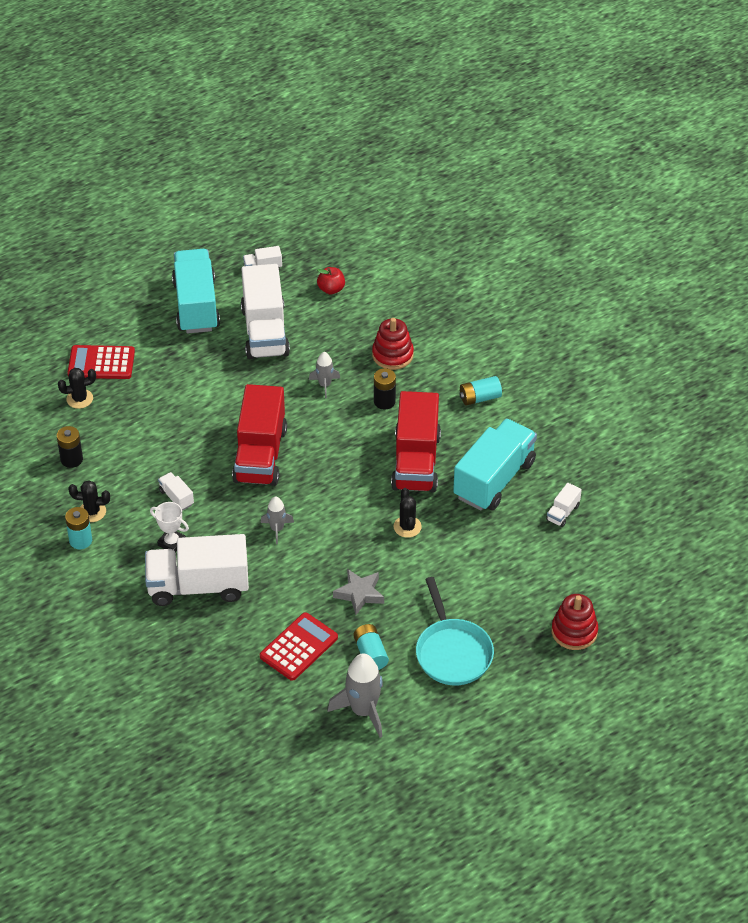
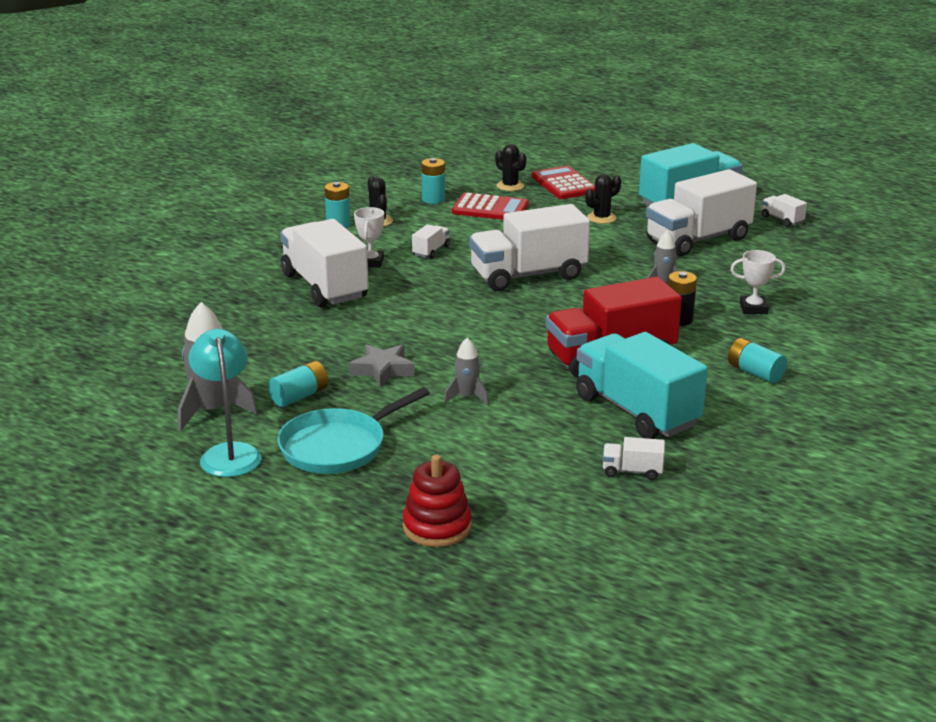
camera: 65 degrees right, 20 degrees down
(71, 459) = (433, 199): black battery -> turquoise battery
(260, 455) = (528, 275): red truck -> white truck
(277, 529) = (435, 306): grey rocket -> grey rocket (467, 397)
(299, 647) = (280, 354): red calculator -> red calculator (490, 209)
(331, 289) = (802, 256): red apple -> none
(392, 355) = (753, 308): red stacking toy -> white trophy
(407, 527) = (507, 374): black cactus -> black cactus (601, 218)
(428, 715) = (229, 453): none -> turquoise lamp
(494, 479) = (636, 411): turquoise truck -> turquoise truck turned 135 degrees counterclockwise

